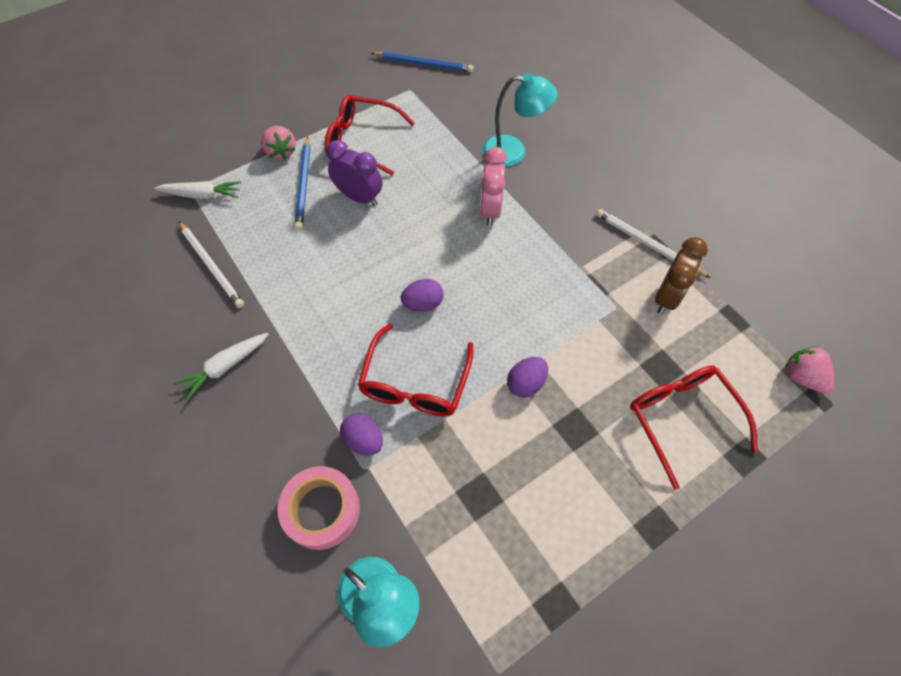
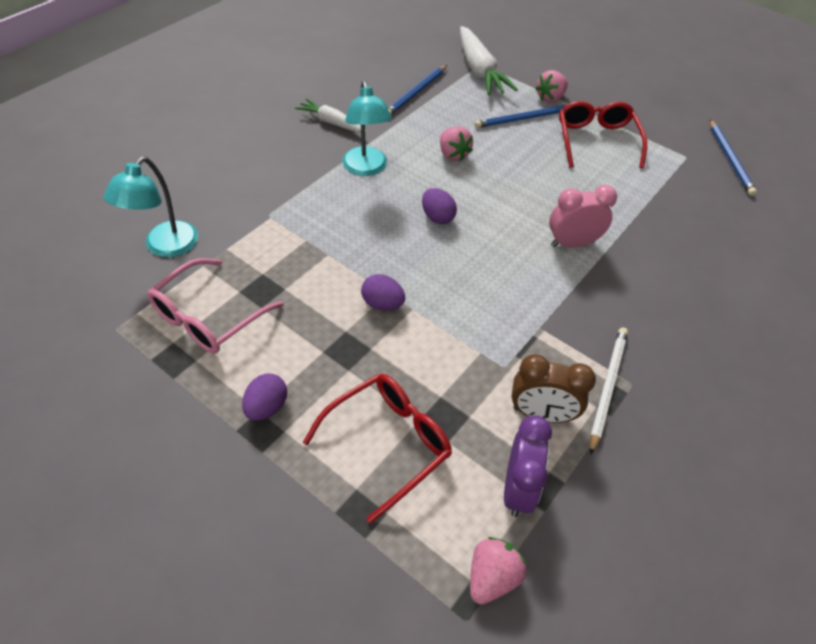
camera: 70 degrees right, 10 degrees down
(202, 195) = (479, 70): white carrot -> white carrot, size x1.68
(211, 266) = (416, 93): white pencil -> blue pencil
(322, 510) = (230, 199): pink tape -> none
(334, 262) = (453, 155): none -> pink strawberry
(359, 197) = (531, 153): purple clock -> purple clock (518, 489)
(364, 440) = (293, 209): purple egg -> purple egg (267, 407)
(415, 383) = (355, 228): red glasses -> none
(505, 560) = (208, 317): none -> pink glasses
(513, 152) = (662, 248): turquoise lamp -> turquoise lamp (366, 168)

